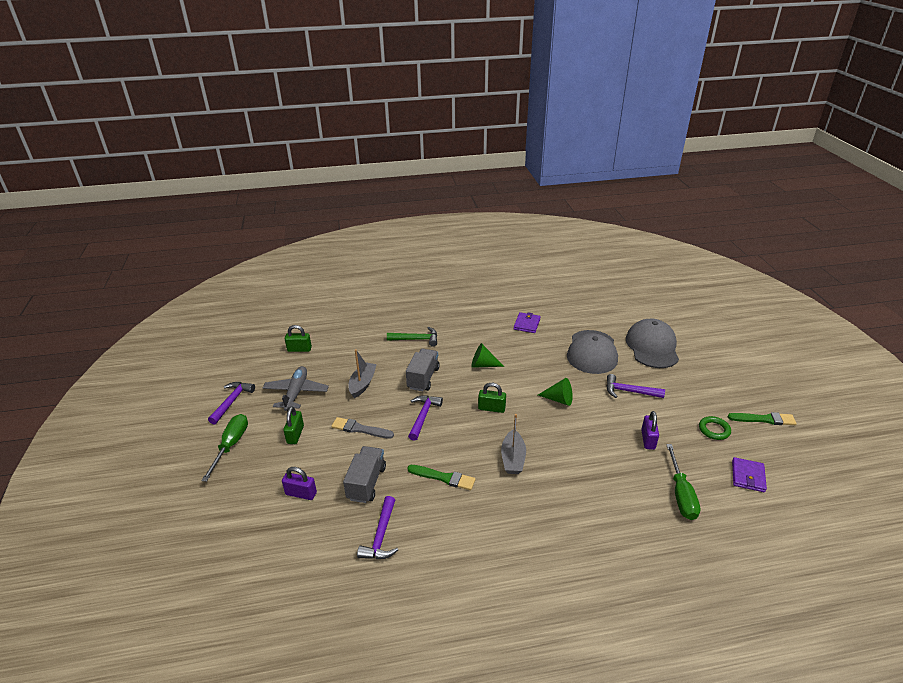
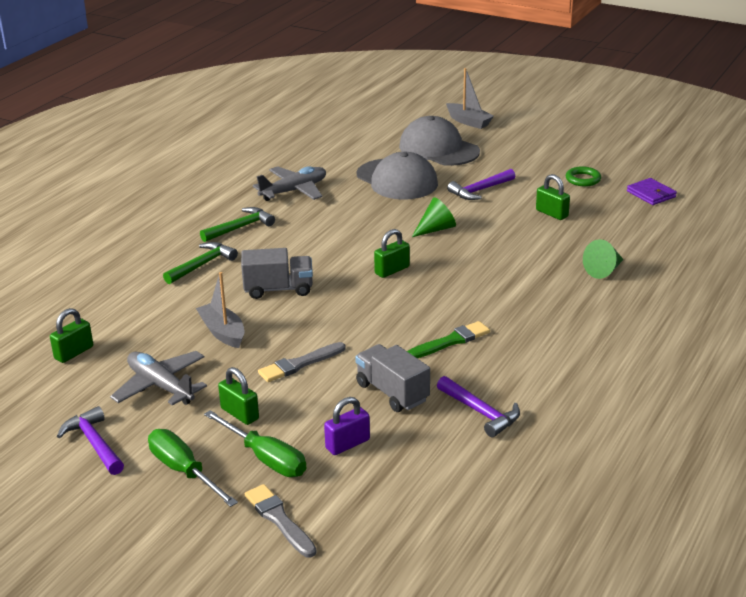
camera: 50 degrees left, 5 degrees down
(214, 506) = (279, 519): none -> grey brush
(423, 378) = (278, 289): grey truck -> grey truck turned 120 degrees clockwise
(423, 416) = (341, 315): purple hammer -> none
(466, 329) = (240, 228): none -> green hammer
(483, 365) = (317, 245): green cone -> green cone (604, 270)
(513, 458) = (479, 291): grey boat -> grey boat (468, 121)
(527, 324) = (294, 191): purple wallet -> grey plane
(648, 439) = (552, 213): purple padlock -> green padlock
(681, 494) = (632, 232): green screwdriver -> green screwdriver (265, 458)
(764, 419) = (601, 153): green brush -> none

